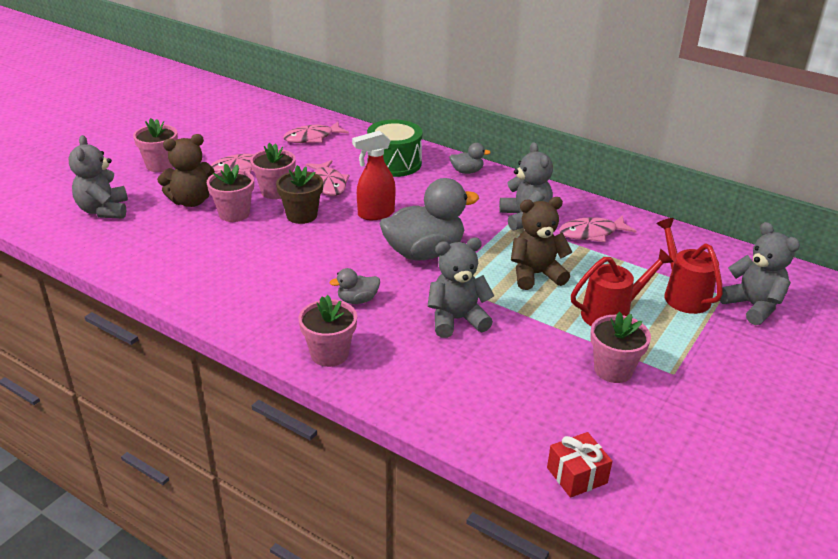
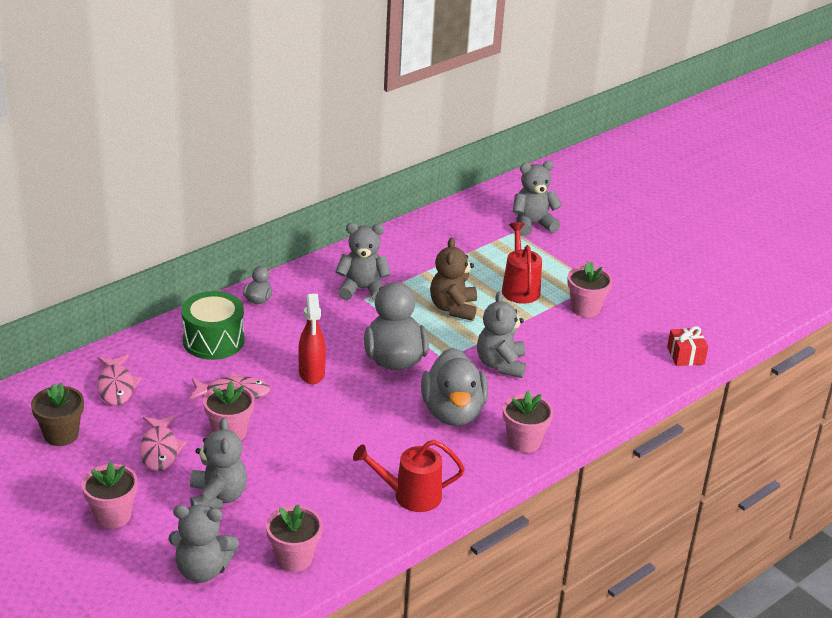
camera: 75 degrees left, 0 degrees up
(191, 201) = (217, 498): brown teddy bear -> grey teddy bear
(234, 214) = (262, 468): pink flower pot -> pink flower pot (294, 558)
(301, 215) = (290, 422): brown flower pot -> brown flower pot (61, 435)
(357, 300) = (453, 412): grey duck -> grey duck, size x2.17
(591, 233) = (404, 262): pink fish -> none
(682, 294) = (507, 248): red watering can -> red watering can (410, 495)

